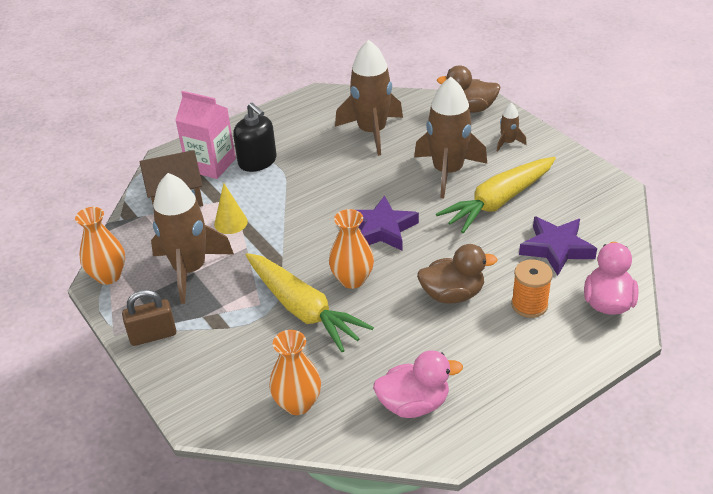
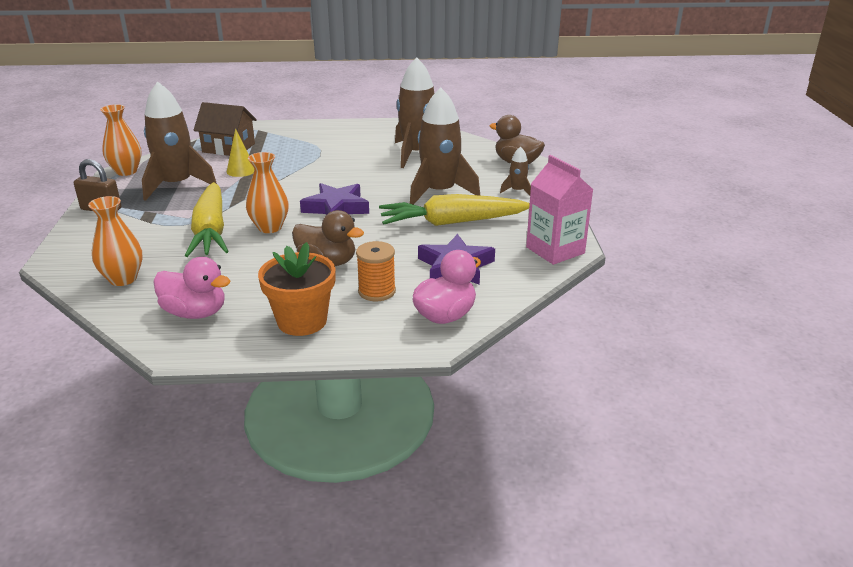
camera: 30 degrees right, 10 degrees down
(211, 165) = (278, 138): pink carton -> pink carton (555, 250)
(257, 161) = (310, 145): black soap dispenser -> none
(510, 365) = (302, 321): none -> orange flower pot

